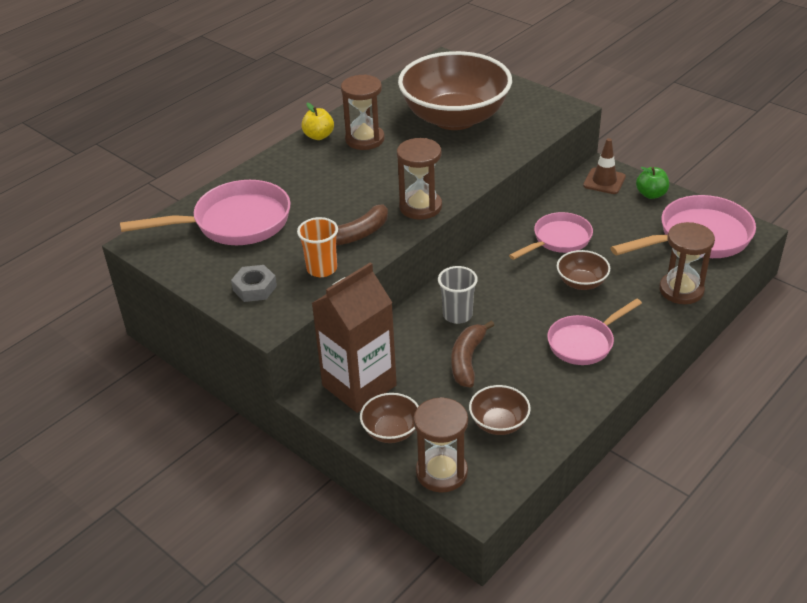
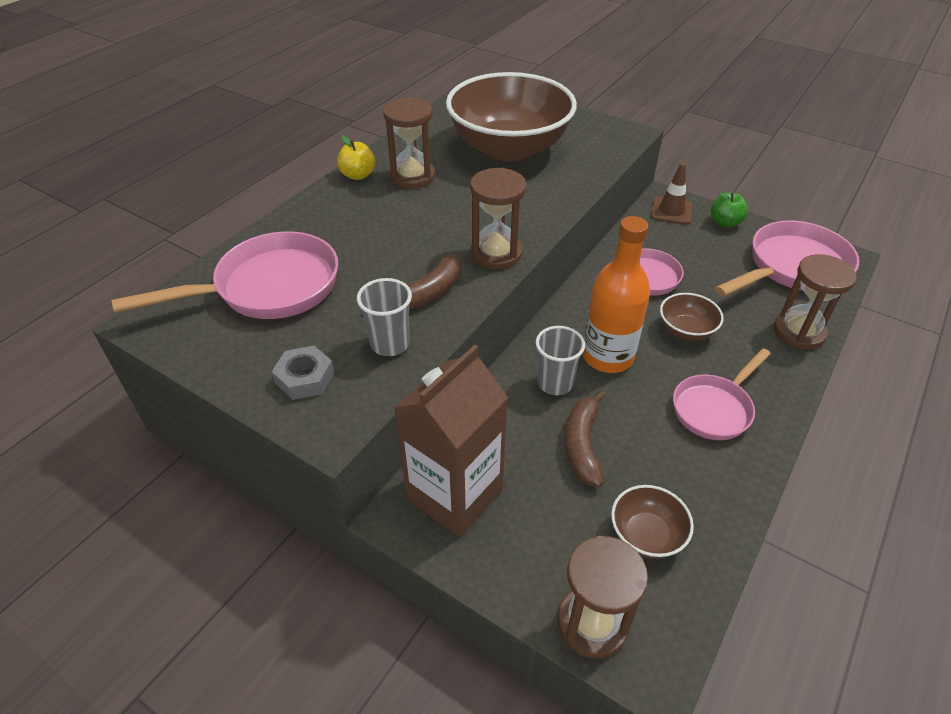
camera: 10 degrees left, 5 degrees up
(322, 269) = (390, 344): orange cup -> grey cup
(391, 431) = (510, 562): brown bowl -> none
(507, 298) = (607, 357): none -> orange bottle

